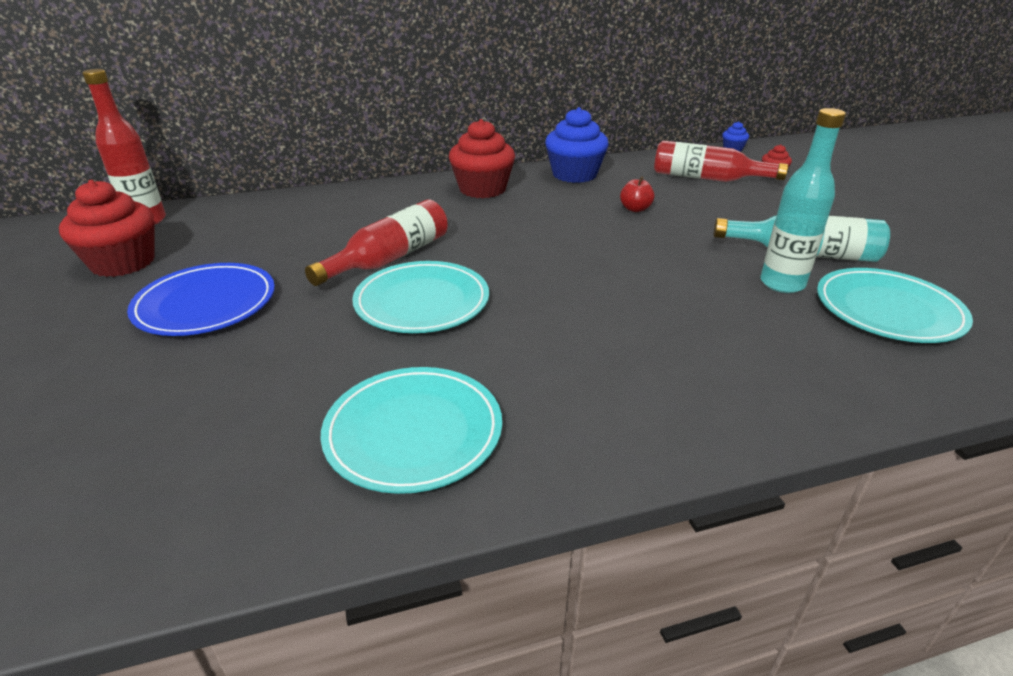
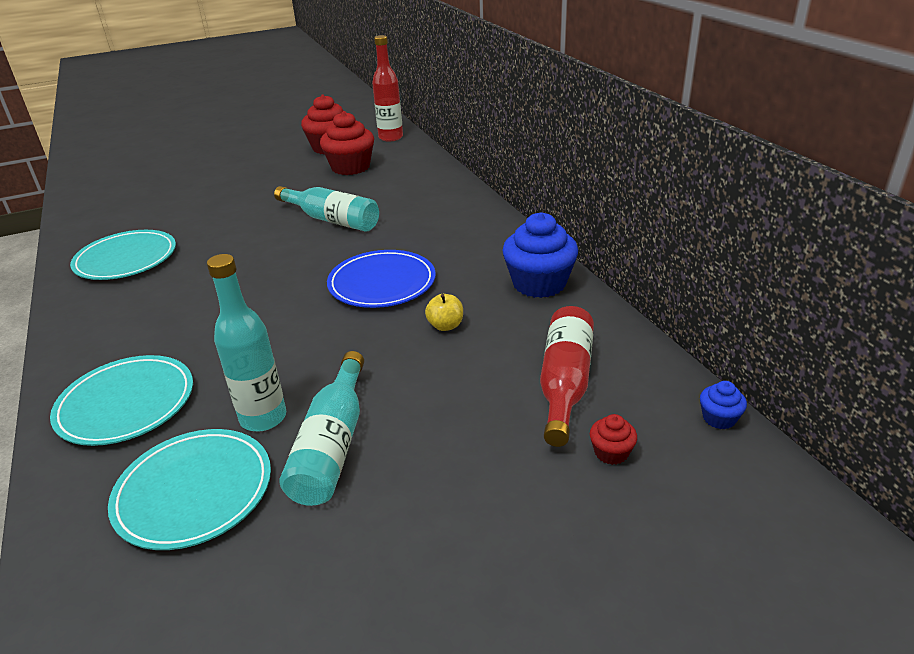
camera: 85 degrees right, 0 degrees up
(206, 304) = (276, 180): blue plate -> blue plate (382, 283)
(390, 258) = (332, 220): red bottle -> turquoise bottle
(422, 302) = (265, 241): turquoise plate -> turquoise plate (126, 404)
(482, 189) = (478, 237): red cupcake -> red cupcake (350, 167)
(635, 209) = (445, 326): red apple -> yellow apple

